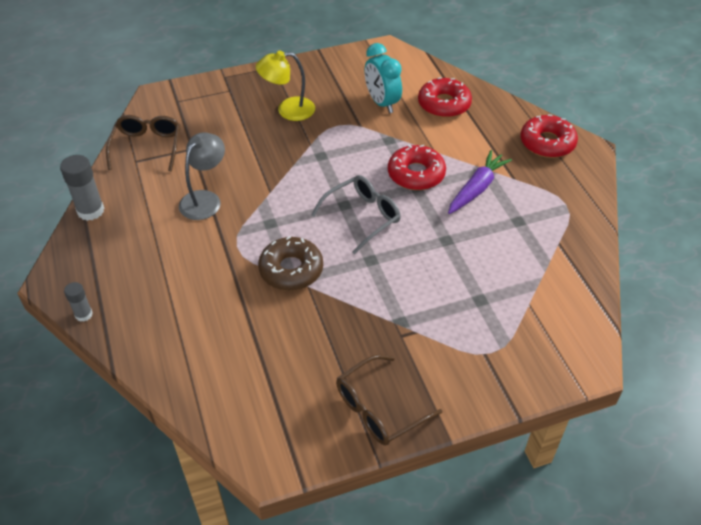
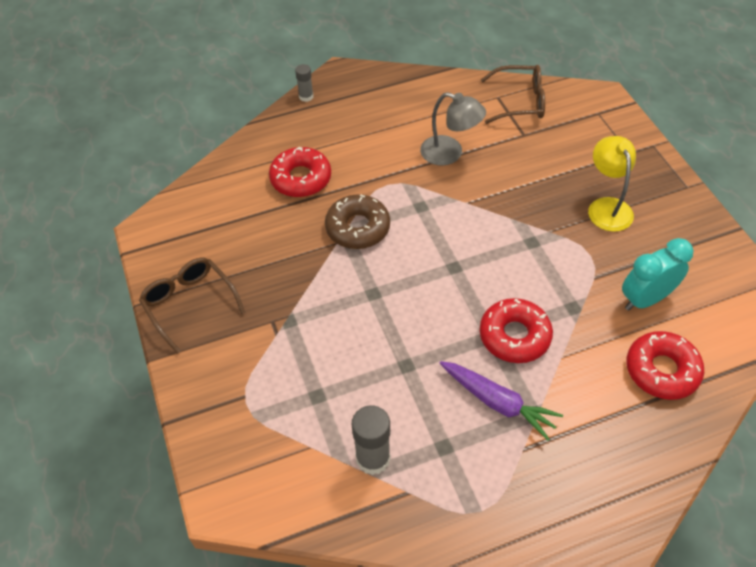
camera: 90 degrees right, 5 degrees up
(90, 211) = (426, 79): grey glue stick -> grey glue stick (373, 458)
(363, 217) = (437, 284): grey glasses -> none
(547, 143) = (606, 500): red donut -> red donut (301, 178)

